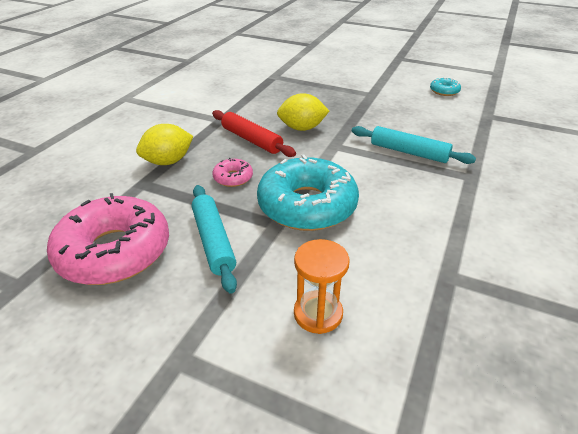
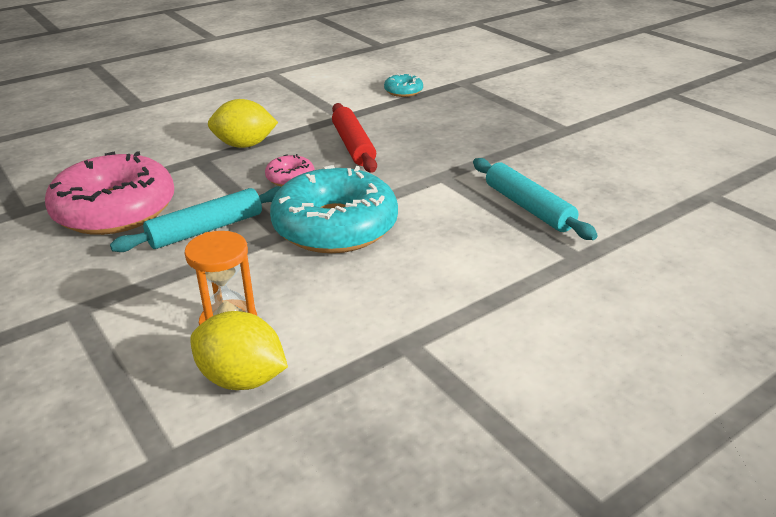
camera: 30 degrees right, 5 degrees down
(213, 241) = (206, 229): turquoise rolling pin -> turquoise rolling pin turned 45 degrees clockwise
(302, 128) = (426, 147): yellow lemon -> yellow lemon (242, 379)
(444, 91) = (682, 149): turquoise donut -> turquoise donut (403, 91)

